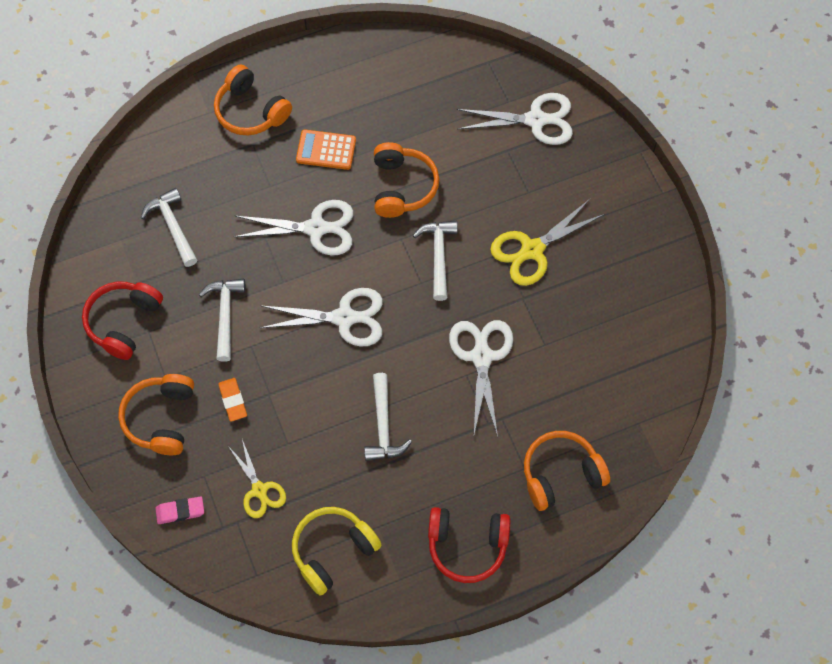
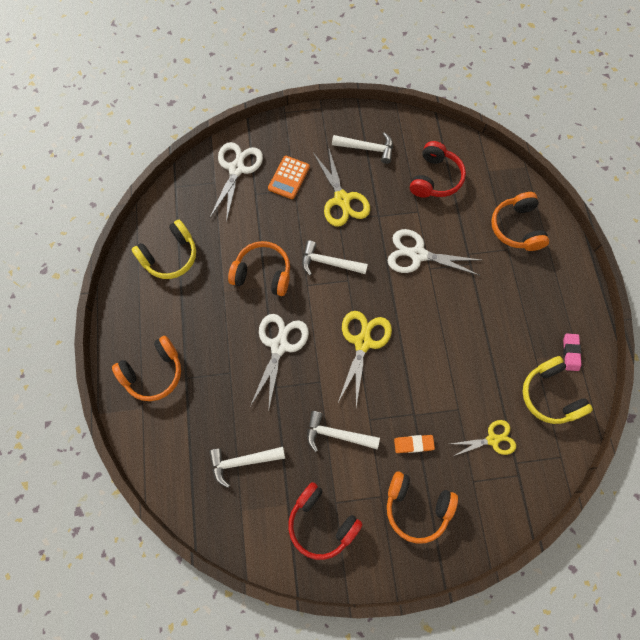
camera: 75 degrees left, 5 degrees up
(180, 511) = (499, 507): pink eraser -> pink eraser (570, 353)
(326, 150) = (211, 321): orange calculator -> orange calculator (289, 178)
(344, 318) = (362, 342): white scissors -> yellow scissors
(383, 425) = (457, 335): white hammer -> white hammer (367, 148)
(395, 84) = (170, 256): none -> yellow headphones
(467, 545) = (559, 301): red headphones -> red headphones (435, 178)

